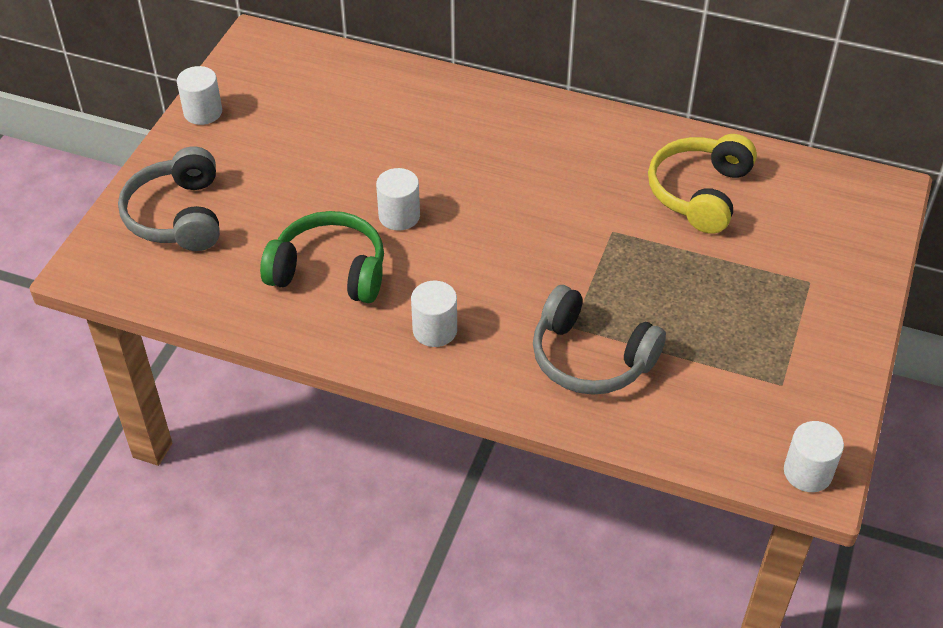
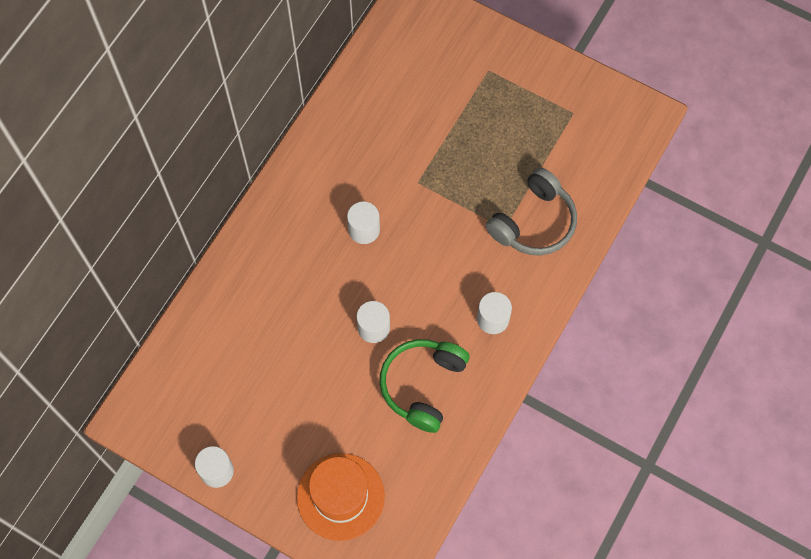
camera: 80 degrees left, 20 degrees up
(178, 216) = (340, 496): grey headphones -> orange hat
(700, 193) = (390, 115): yellow headphones -> none
(807, 472) = (643, 118): white cylinder -> white cylinder (364, 230)

